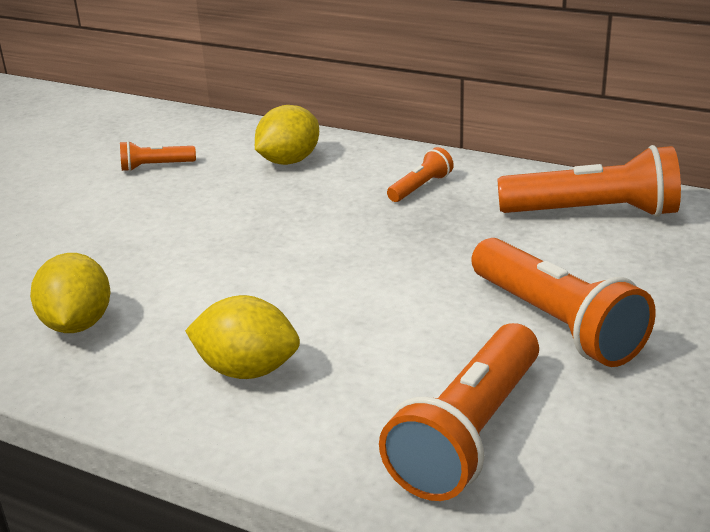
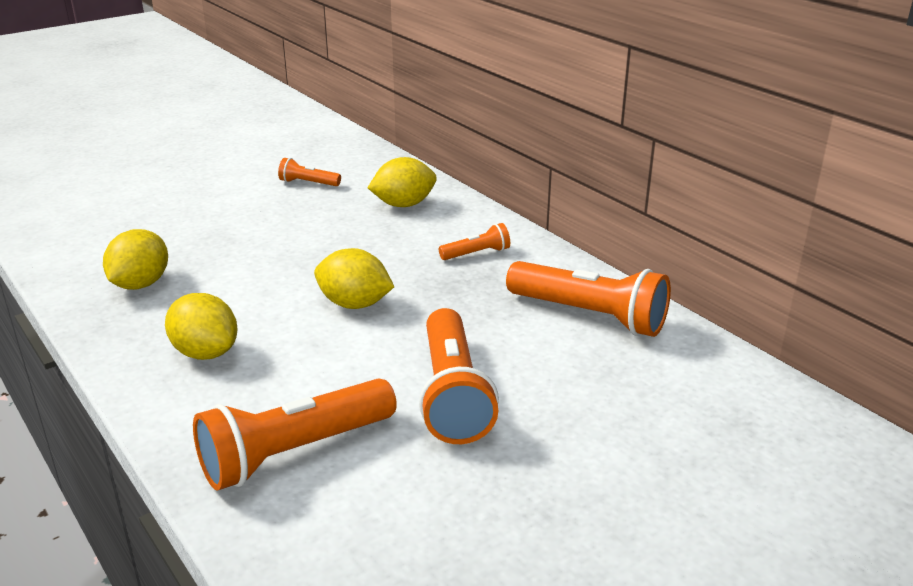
camera: 25 degrees right, 0 degrees up
(354, 270) = (354, 304): none -> yellow lemon

